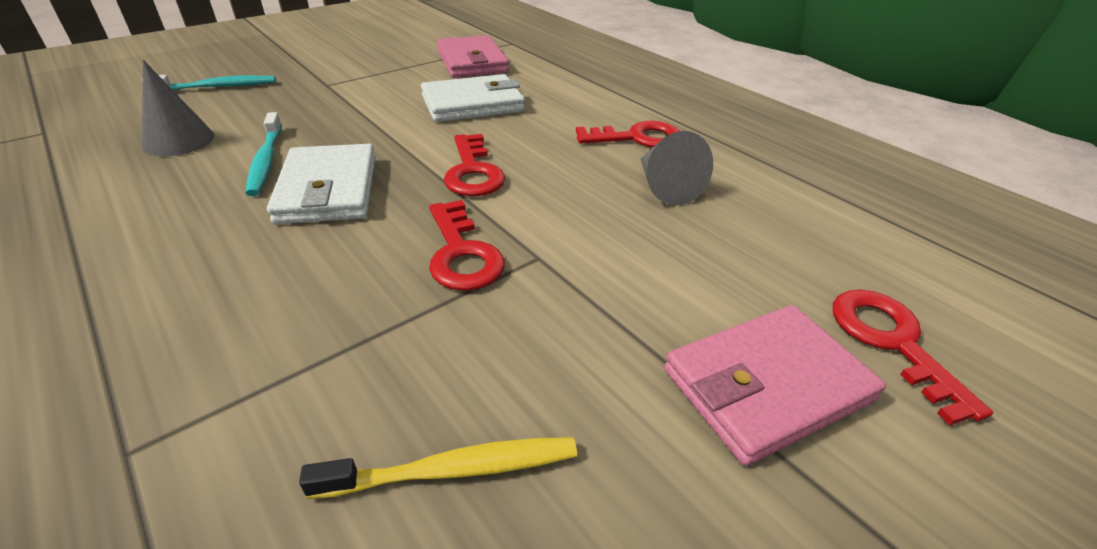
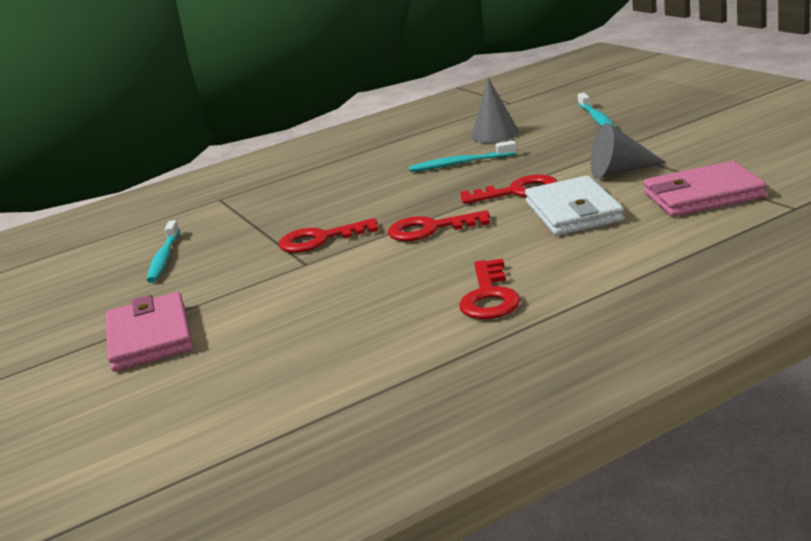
camera: 105 degrees right, 15 degrees down
(328, 189) = (414, 189): white wallet -> none
(453, 469) = (164, 258): yellow toothbrush -> turquoise toothbrush
(665, 187) = (385, 310): grey cone -> grey cone (620, 171)
(892, 342) = (148, 391): red key -> red key (517, 192)

